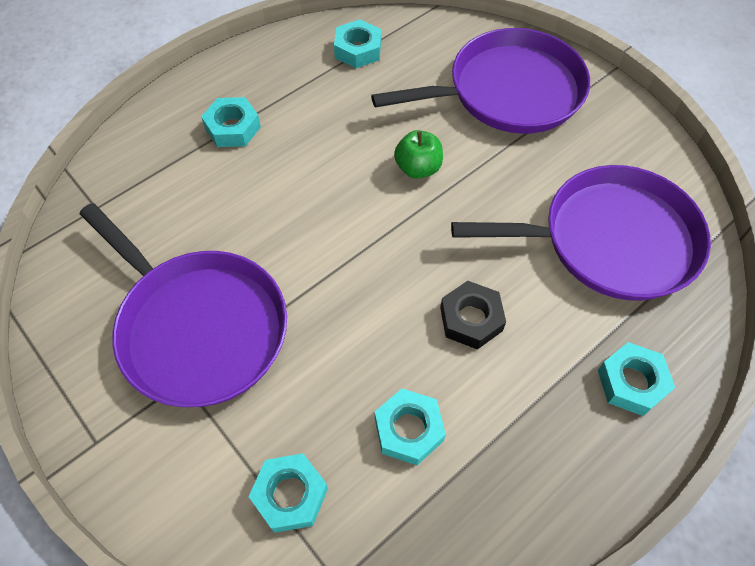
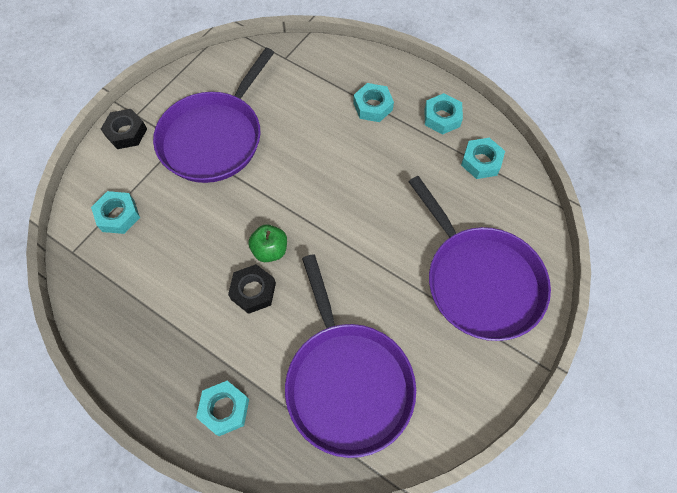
camera: 75 degrees right, 5 degrees up
(126, 463) = (126, 132): none -> black nut
(408, 430) = (166, 269): turquoise nut -> turquoise nut (442, 117)
(418, 168) = (375, 230): green apple -> green apple (270, 250)

